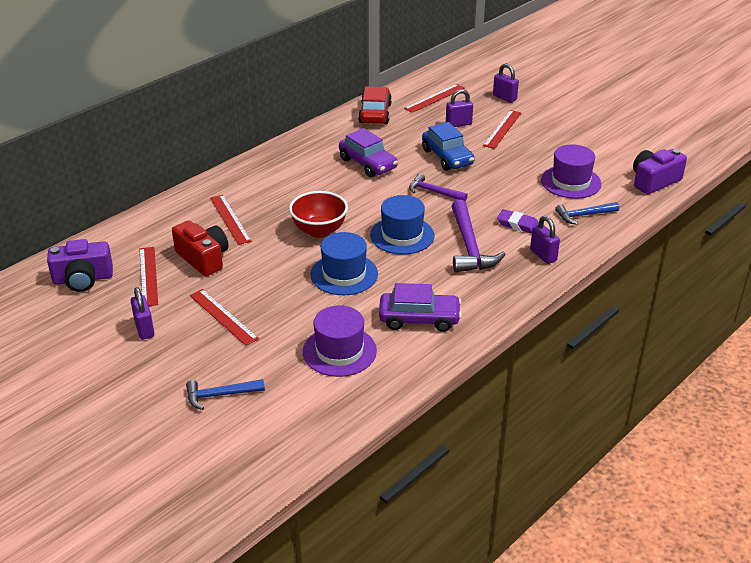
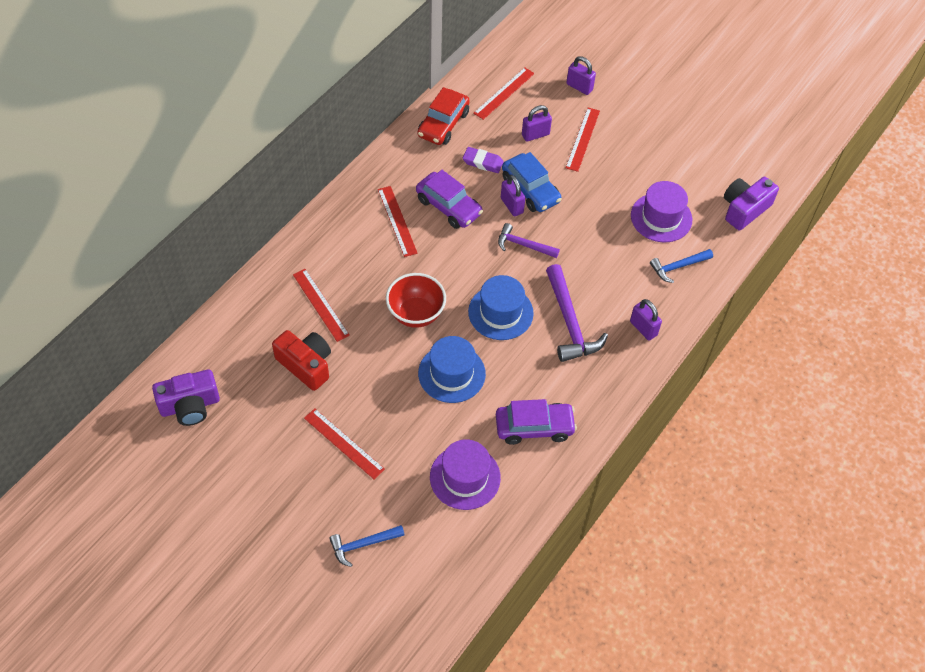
camera: 10 degrees left, 20 degrees up
(144, 329) = (270, 468): purple padlock -> purple padlock (512, 205)
(148, 276) = (255, 395): red ruler -> red ruler (397, 221)
(375, 113) = (443, 124): red car -> red car turned 150 degrees counterclockwise
(518, 224) = (614, 286): purple eraser -> purple eraser (482, 162)

